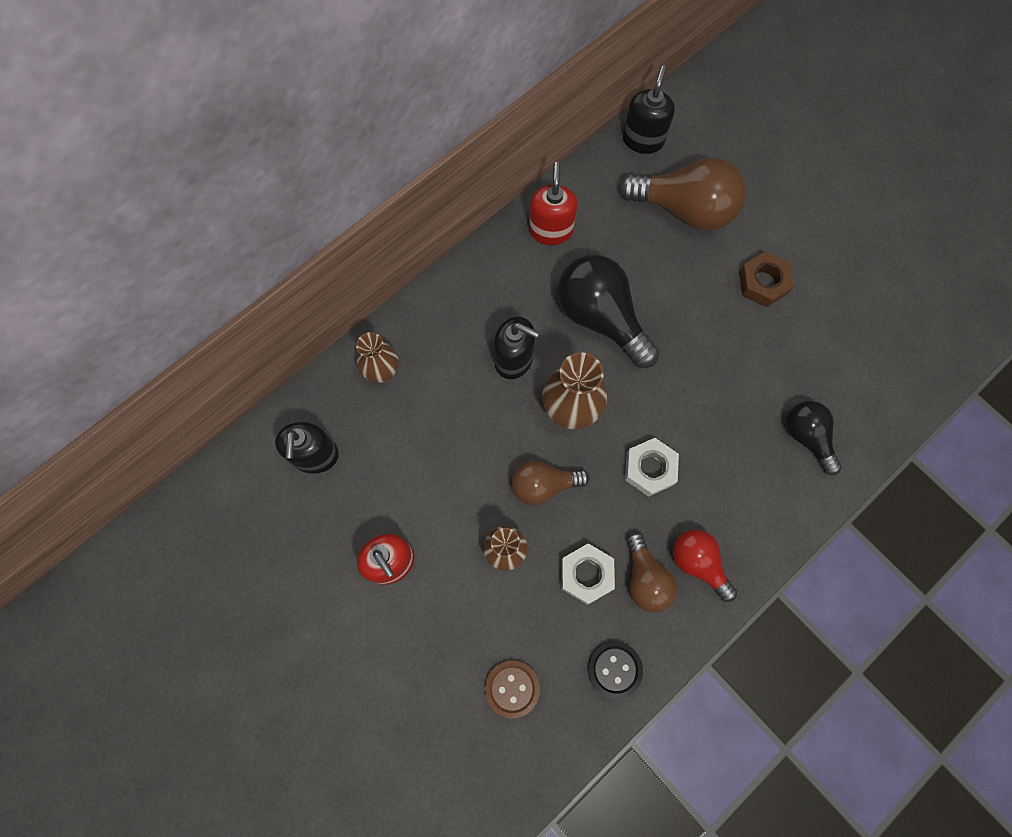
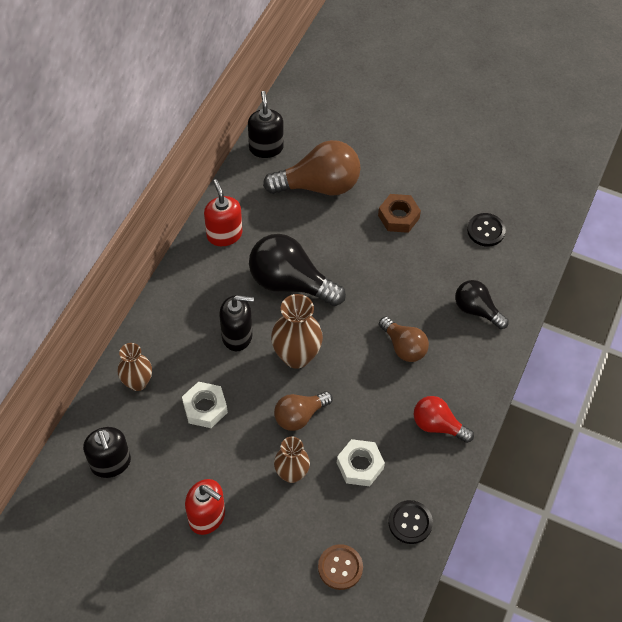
camera: 25 degrees left, 15 degrees down
(645, 578) = (404, 451): brown light bulb -> brown light bulb (403, 347)
(649, 469) = (373, 374): white nut -> white nut (205, 408)
(862, 340) = (486, 230): none -> black button

